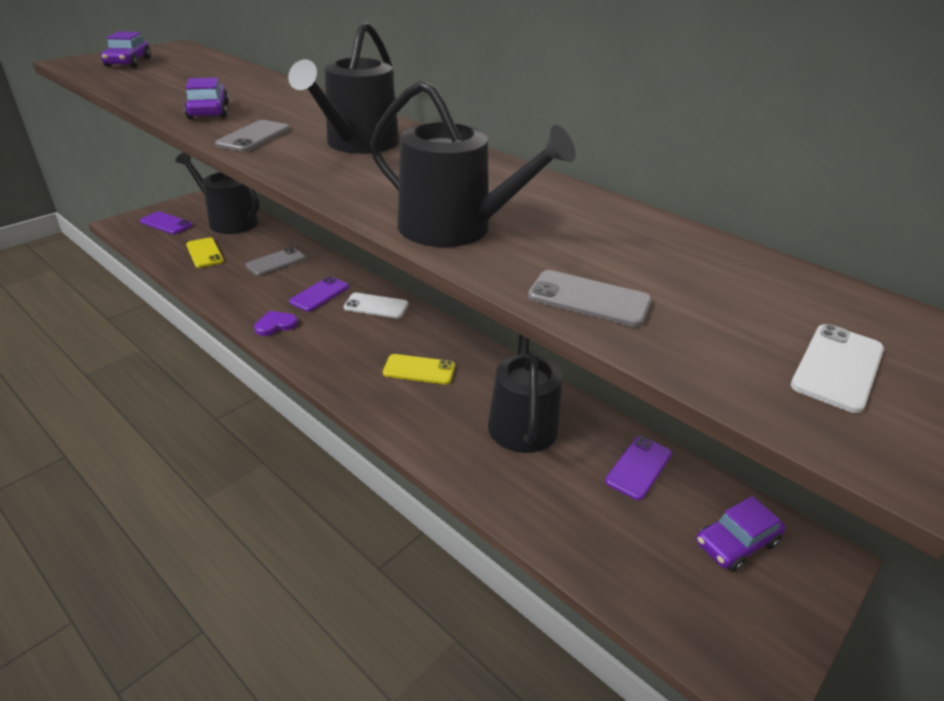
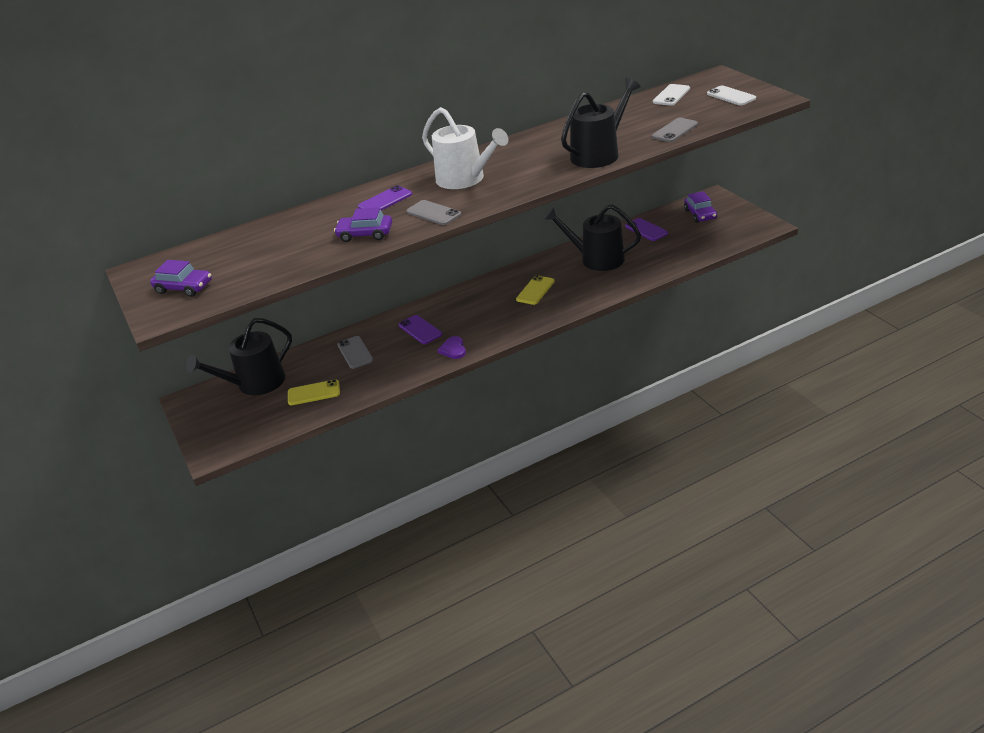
camera: 65 degrees left, 0 degrees up
(166, 223) = (233, 423): purple phone -> purple phone (385, 200)
(357, 144) = (465, 179): black watering can -> white watering can
(376, 306) = (450, 305): white phone -> white phone (671, 95)

